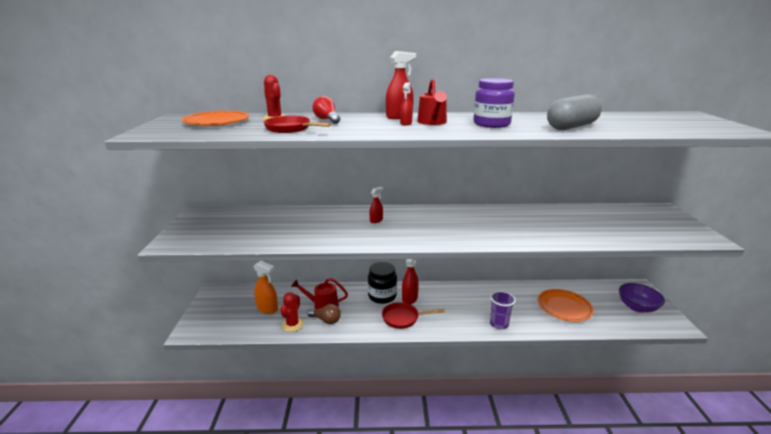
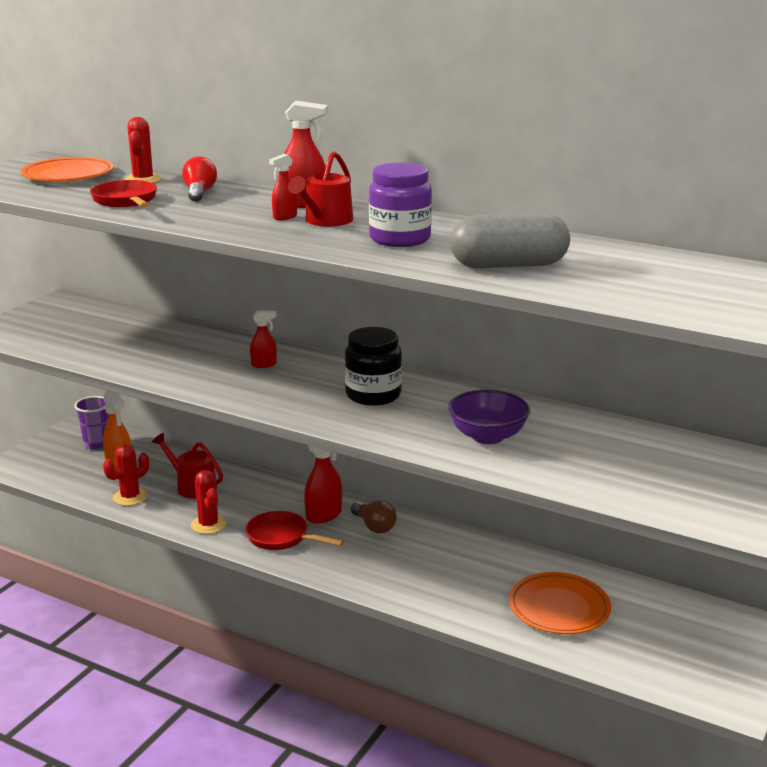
camera: 30 degrees right, 0 degrees up
(326, 320) = (176, 506): brown light bulb -> brown light bulb (374, 526)
(356, 325) = (208, 525): none -> red cactus
(382, 296) = (287, 500): black jar -> black jar (373, 395)
(499, 324) = (413, 592): purple cup -> purple cup (97, 444)
(637, 307) = (699, 653): purple bowl -> purple bowl (487, 436)

